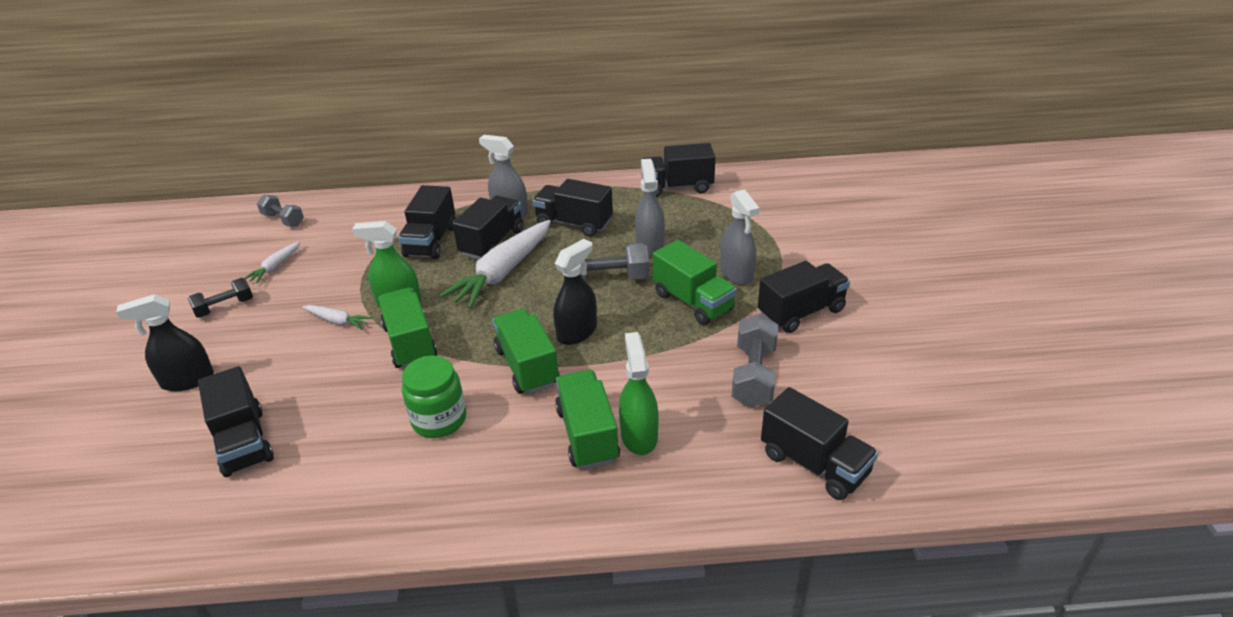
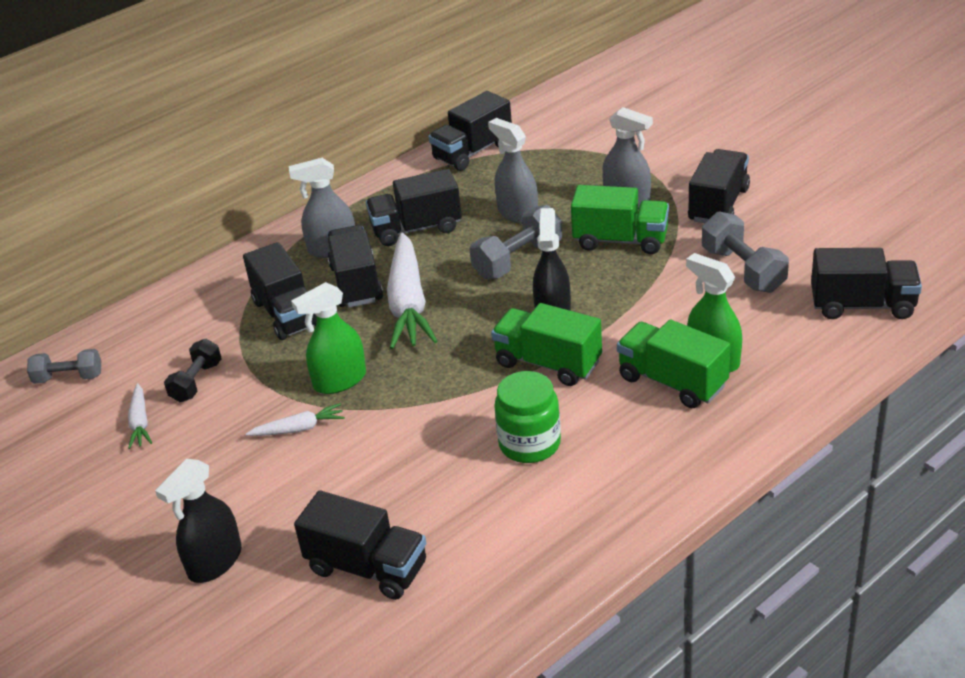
camera: 35 degrees left, 0 degrees up
(225, 307) = (143, 485): black dumbbell -> black dumbbell (196, 382)
(410, 343) = (407, 405): green truck -> none

